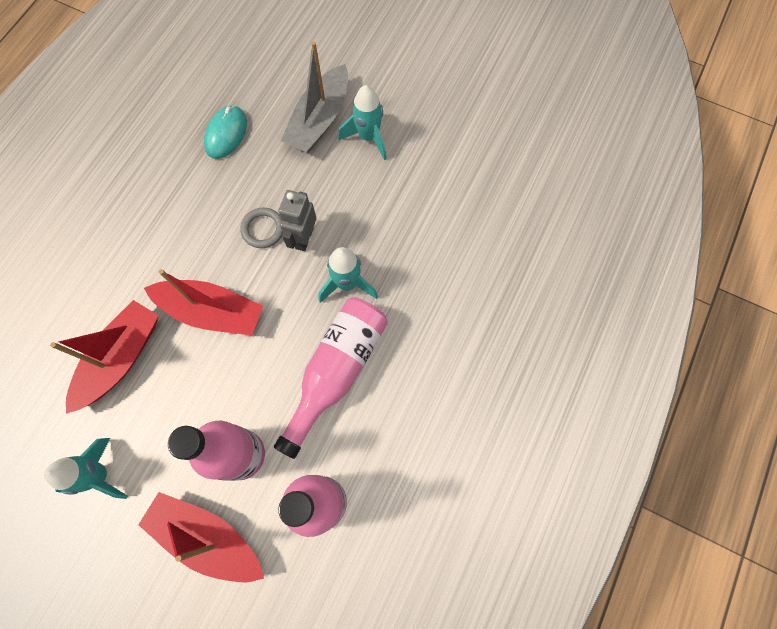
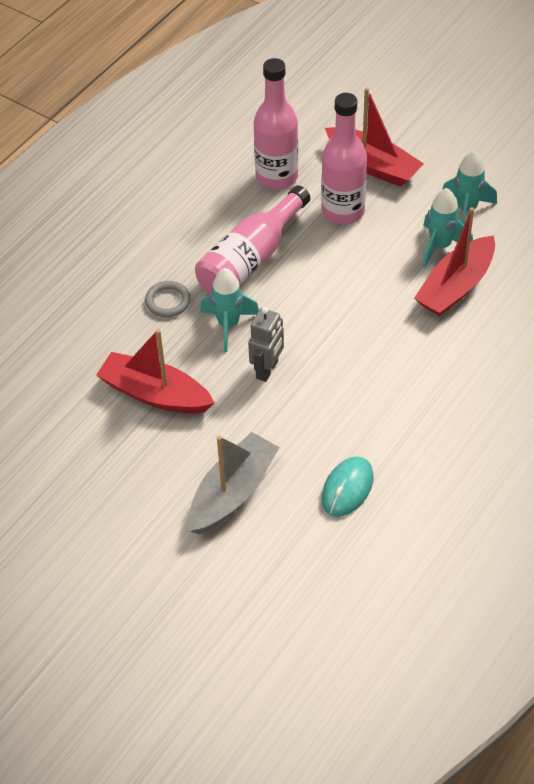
camera: 170 degrees left, 20 degrees down
(212, 312) = (367, 315): red boat -> red boat (155, 394)
(263, 229) = (310, 382): grey ring -> grey ring (168, 301)
(368, 137) = (178, 466): turquoise rocket -> turquoise rocket (440, 246)

